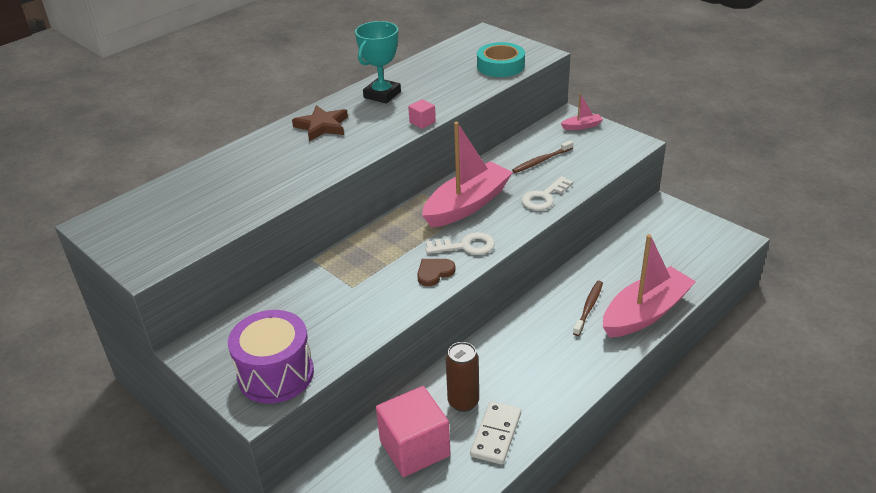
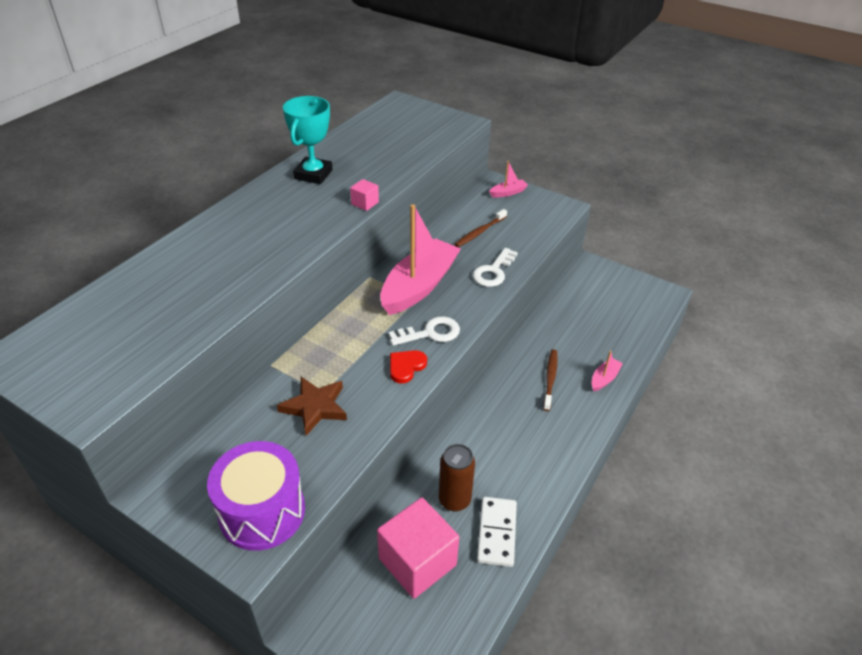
camera: 15 degrees left, 5 degrees up
(322, 126) = (257, 215): brown star -> brown star (315, 407)
(434, 273) = (406, 367): brown heart -> red heart
(500, 66) = (427, 136): turquoise tape -> none
(645, 313) = (604, 378): pink boat -> pink boat, size x0.43

